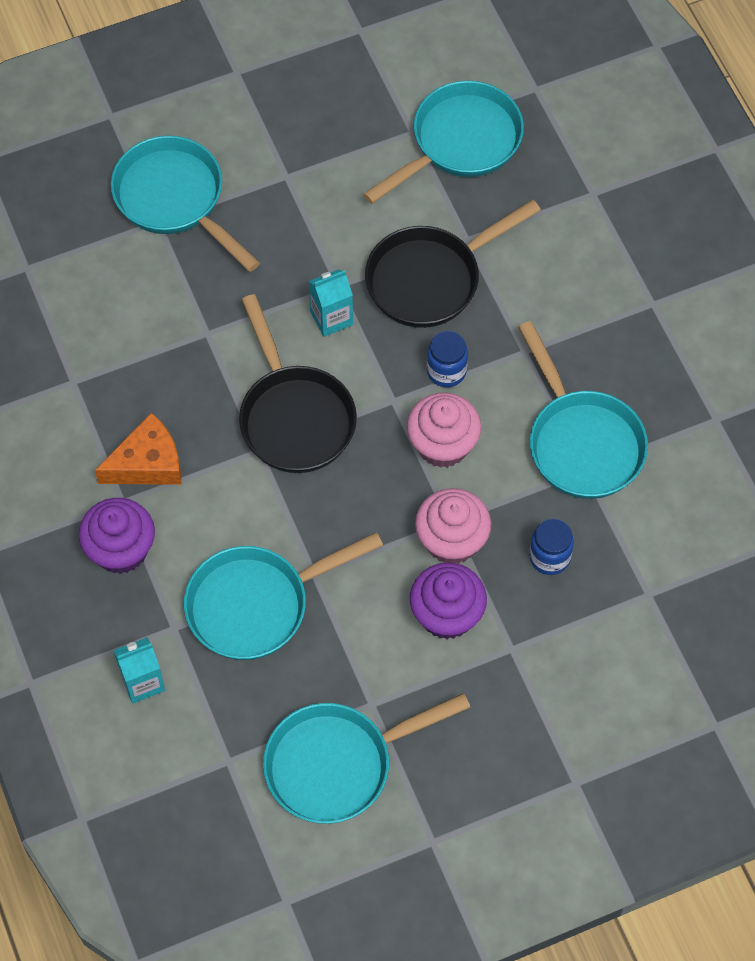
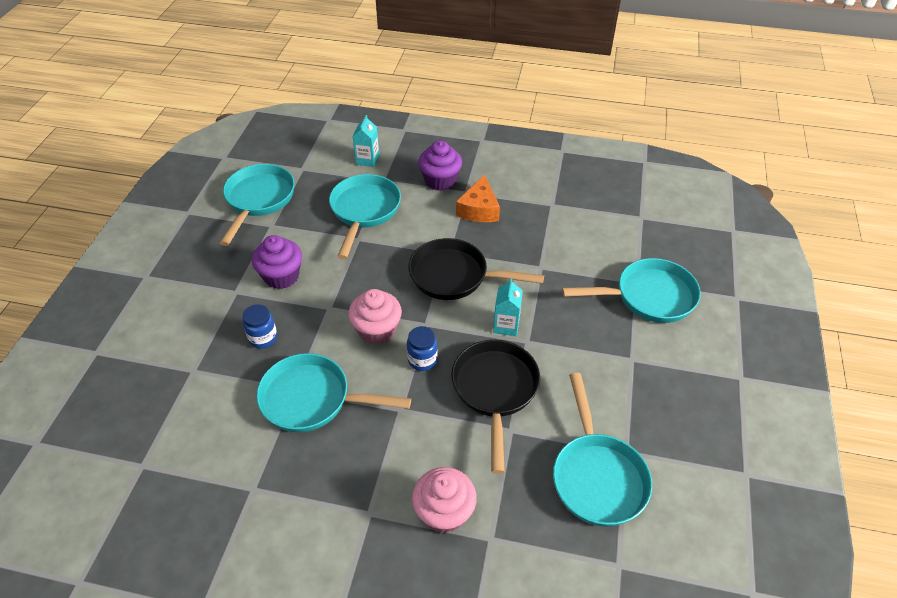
camera: 125 degrees right, 15 degrees down
(451, 540) = (318, 301): pink cupcake -> pink cupcake (444, 512)

